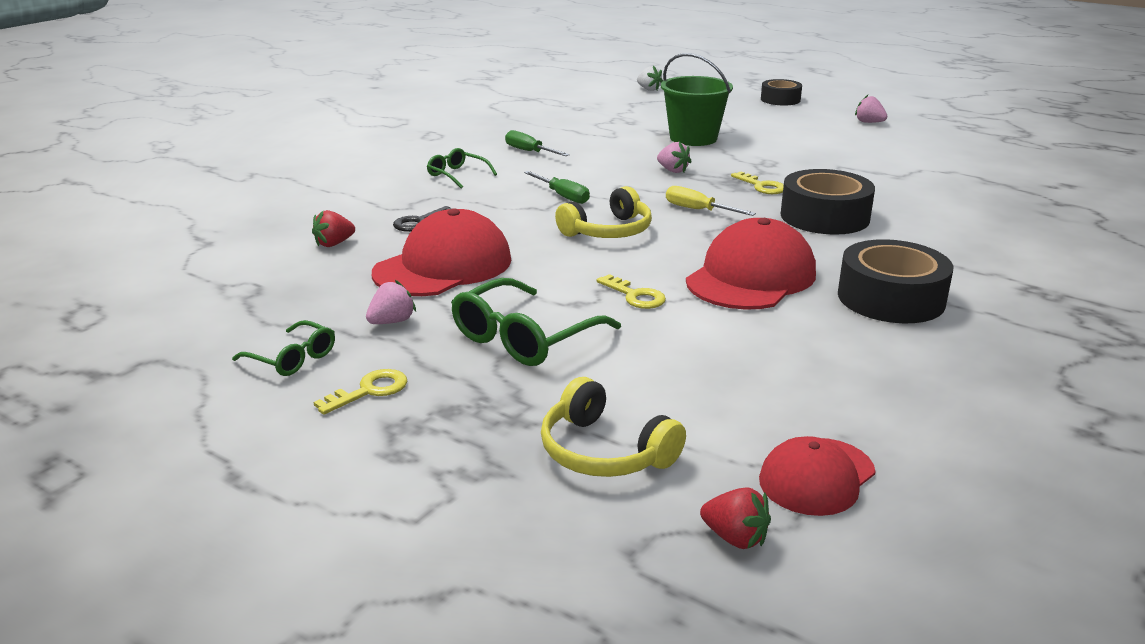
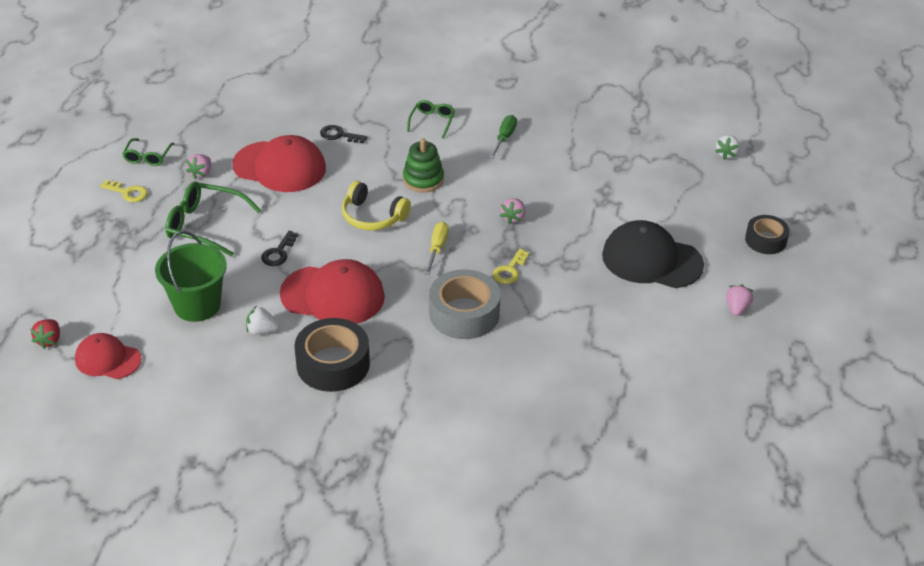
camera: 65 degrees right, 15 degrees up
(334, 244) = (288, 116): red strawberry -> none
(392, 322) = (201, 173): pink strawberry -> pink strawberry turned 90 degrees clockwise
(562, 196) = (423, 179): green screwdriver -> green stacking toy
(604, 452) = (103, 284): yellow headphones -> none
(635, 296) = (278, 252): yellow key -> black key
(693, 138) = (602, 211): green bucket -> green bucket (197, 305)
(782, 135) = (651, 260): none -> black cap
(801, 333) = (262, 330): none -> white strawberry
(824, 217) = (464, 313): black tape -> grey tape

